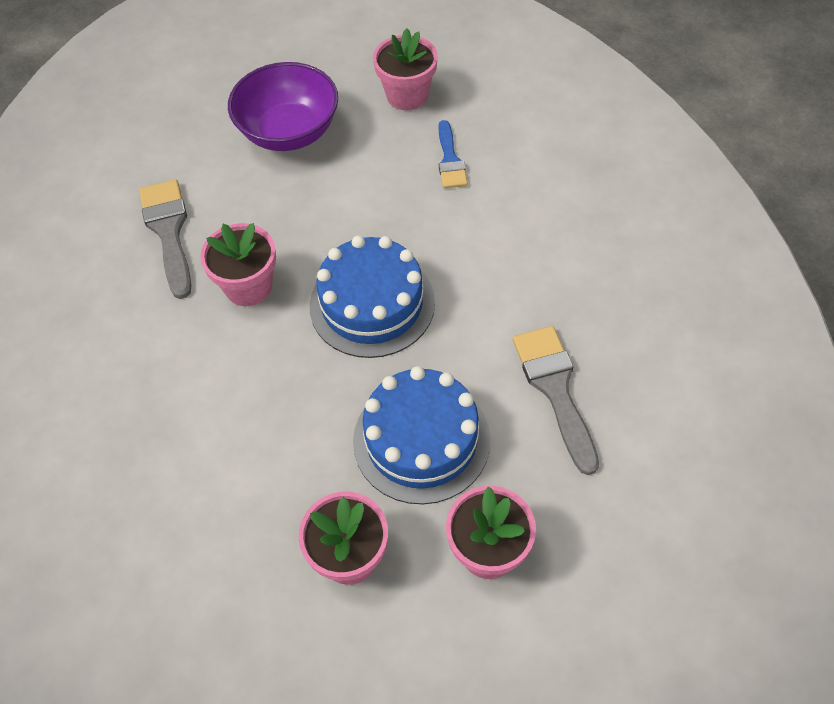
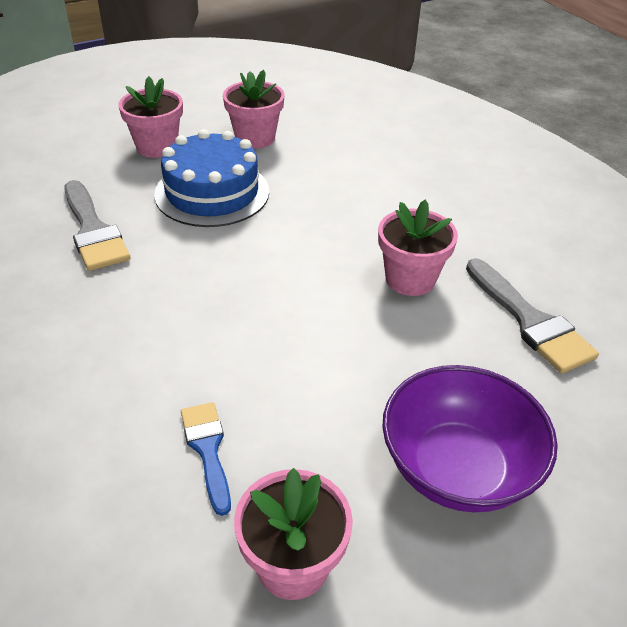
camera: 165 degrees right, 15 degrees down
(372, 304) = (277, 276): blue cake -> none

